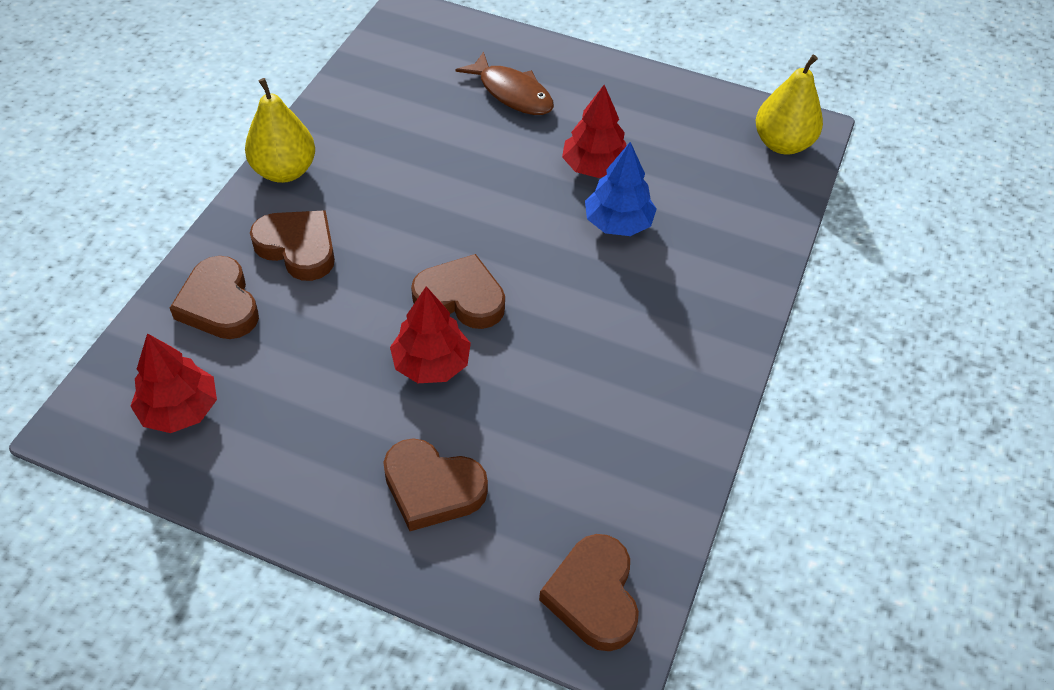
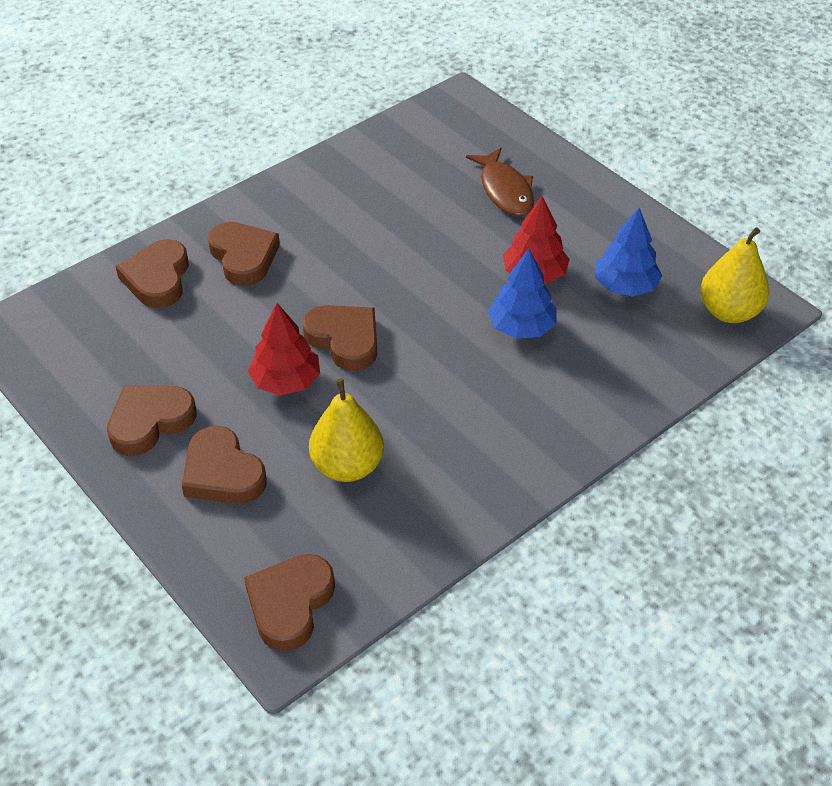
camera: 30 degrees right, 5 degrees down
(179, 409) = (80, 344): red tree -> none
(284, 171) = (273, 195): yellow pear -> yellow pear (347, 466)
(318, 465) = (150, 422): none -> brown heart
(681, 150) = (625, 286): none -> blue tree

